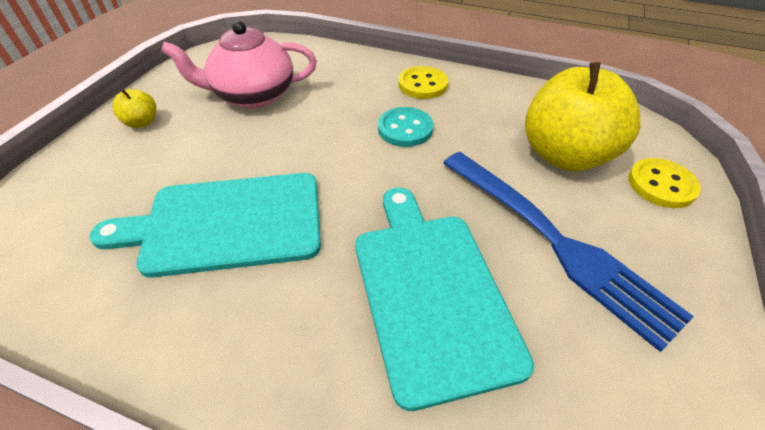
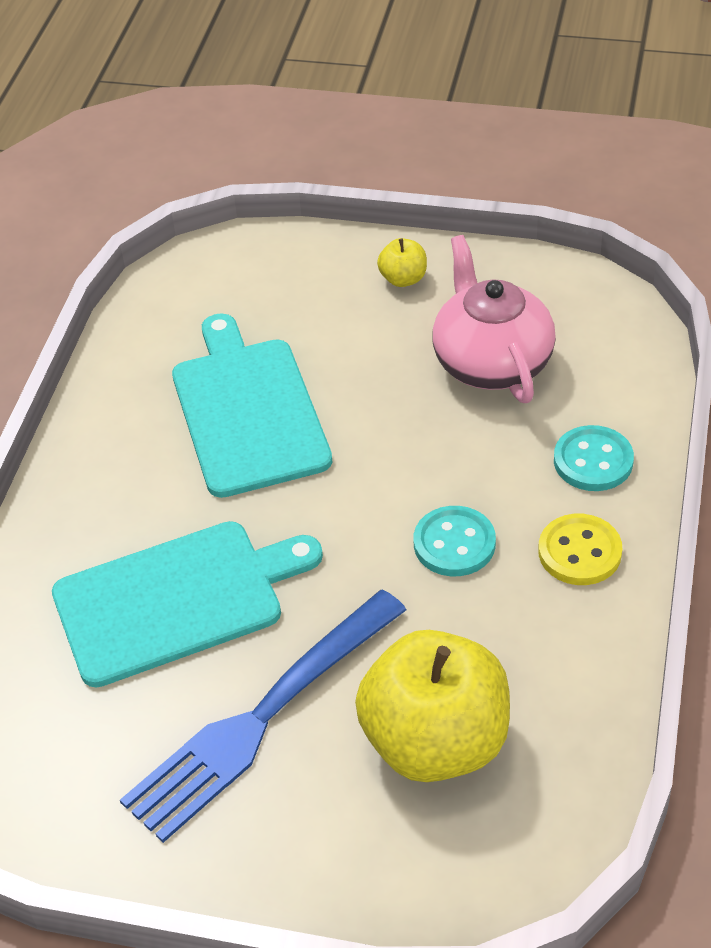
camera: 85 degrees right, 0 degrees up
(355, 71) = (593, 461): none -> turquoise button
(661, 185) = (391, 861): yellow button -> none

